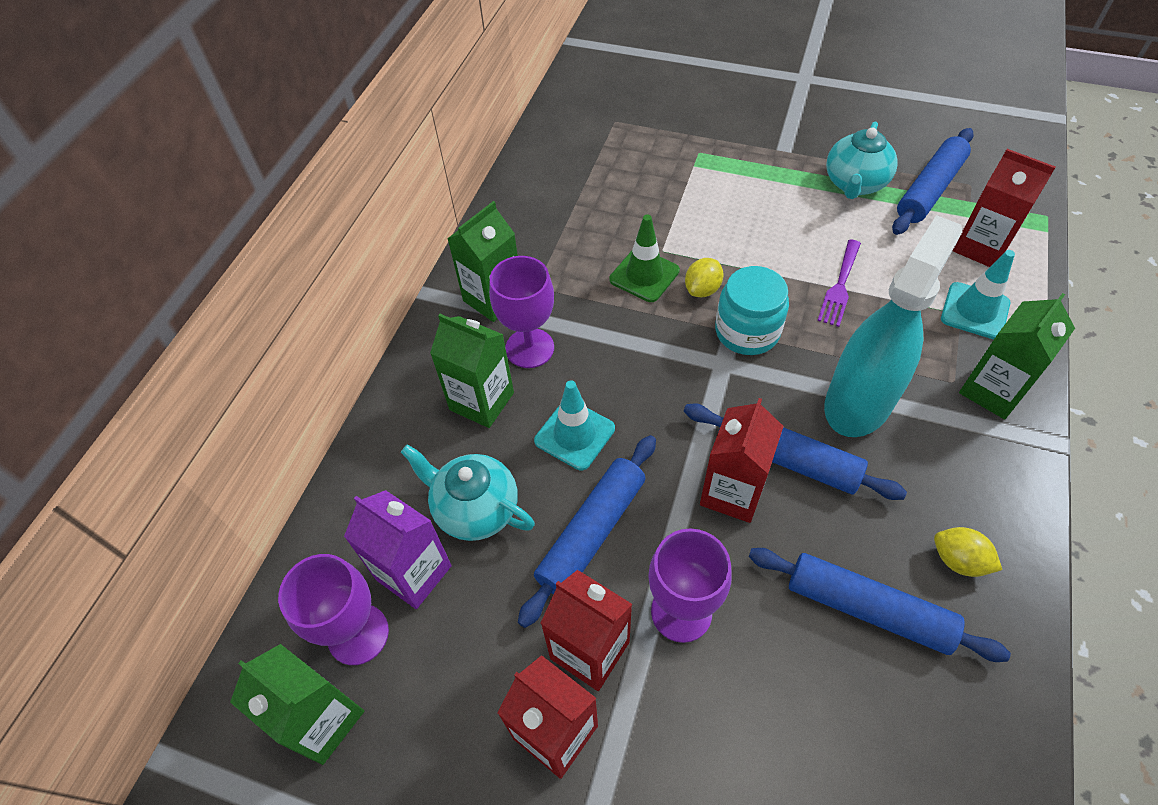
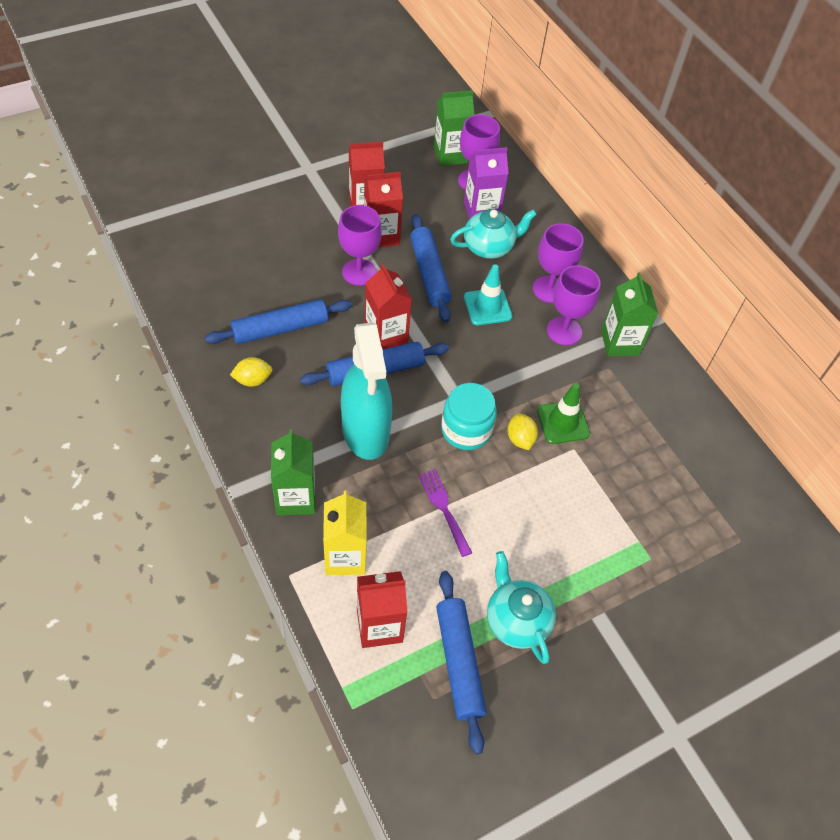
camera: 125 degrees right, 0 degrees up
(481, 401) = (549, 289): green carton -> purple goblet
(975, 311) = (345, 556): turquoise traffic cone -> yellow carton

